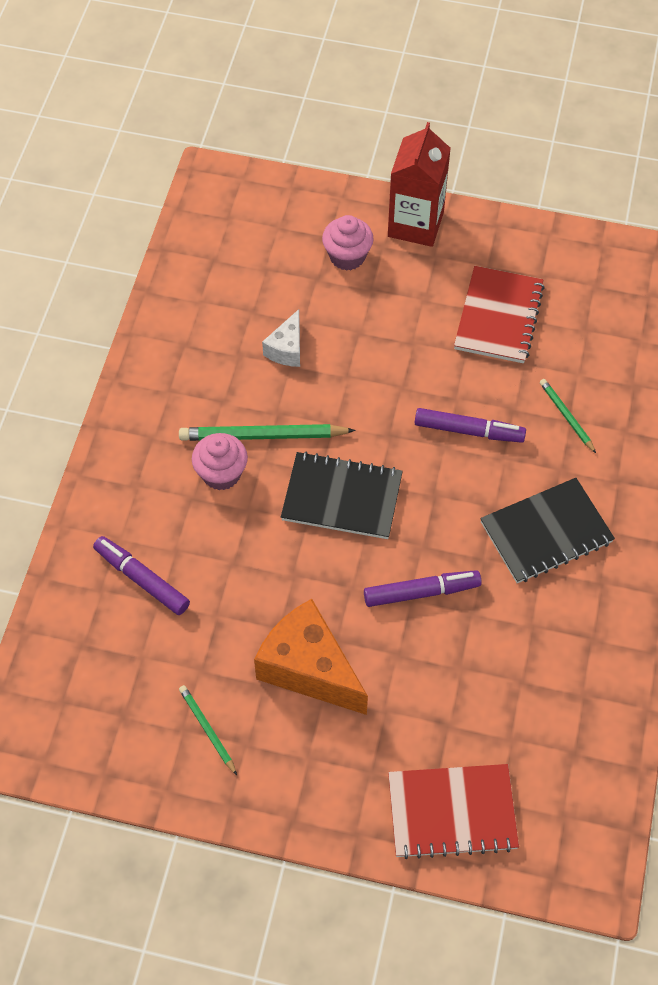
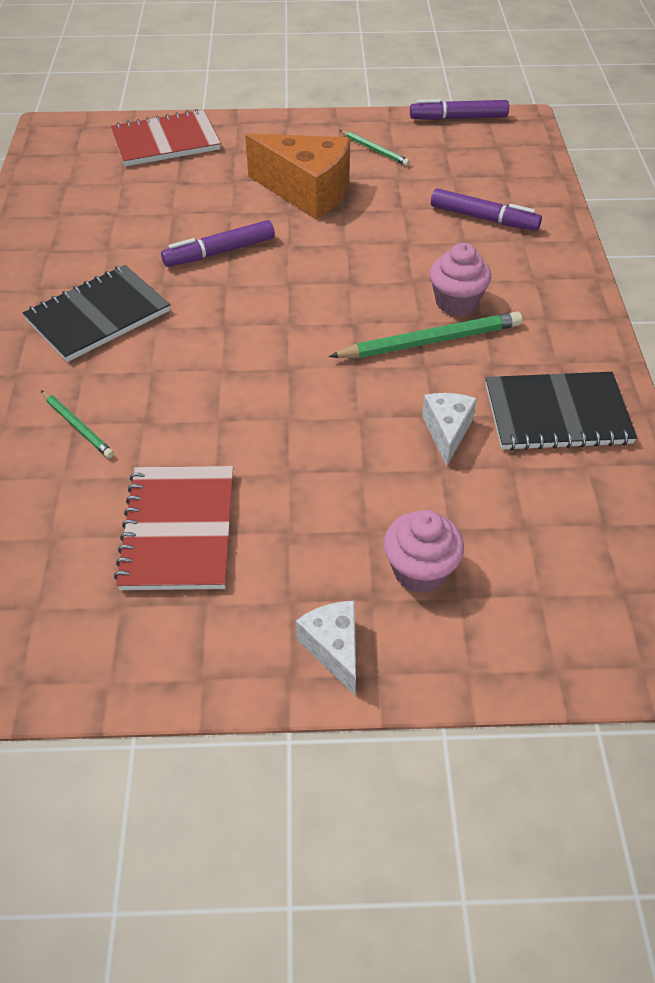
camera: 165 degrees right, 10 degrees down
(342, 497) = (322, 306): black notebook -> black notebook (557, 414)
(415, 224) = (334, 648): red carton -> white cheese
(468, 430) = (197, 389): purple marker -> purple marker (458, 118)

